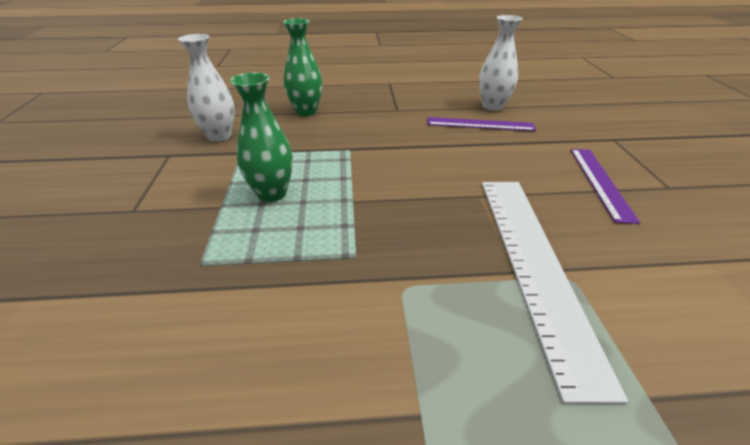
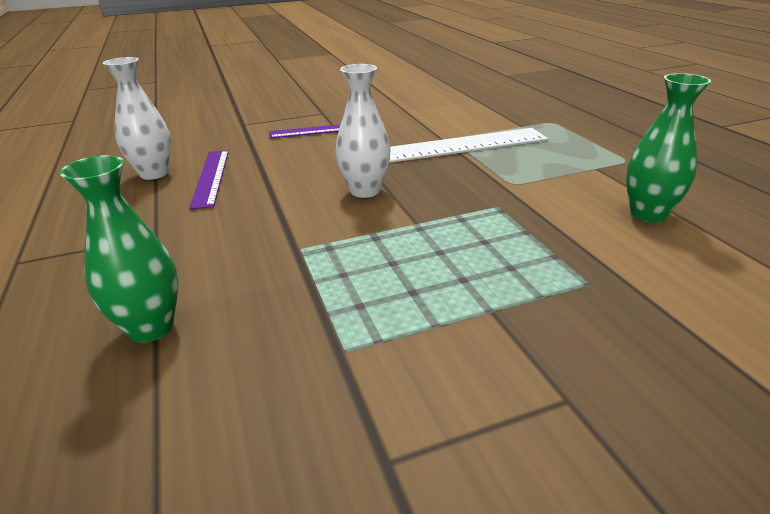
camera: 105 degrees left, 5 degrees down
(219, 136) = (280, 415): white vase -> white vase (365, 191)
(272, 194) = (438, 279): green vase -> green vase (648, 214)

